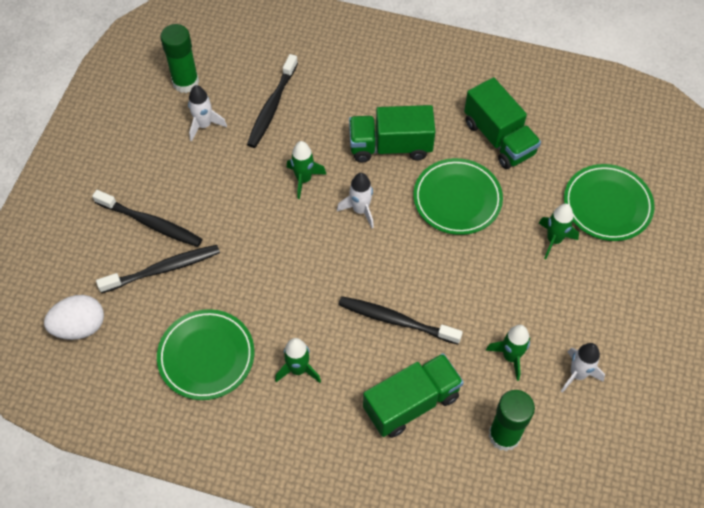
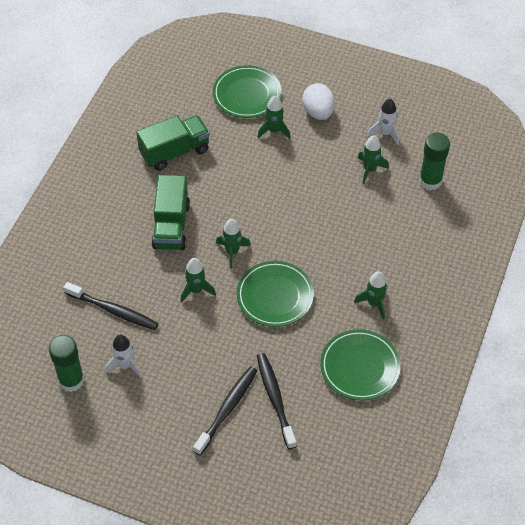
camera: 85 degrees left, 5 degrees down
(80, 327) = (326, 464): white egg -> white egg (318, 112)
(360, 210) = (232, 252): white rocket -> green rocket
(396, 320) = (335, 236): black toothbrush -> none
(411, 403) = (404, 233): green truck -> none
(457, 199) = (230, 186): green plate -> green plate (275, 296)

